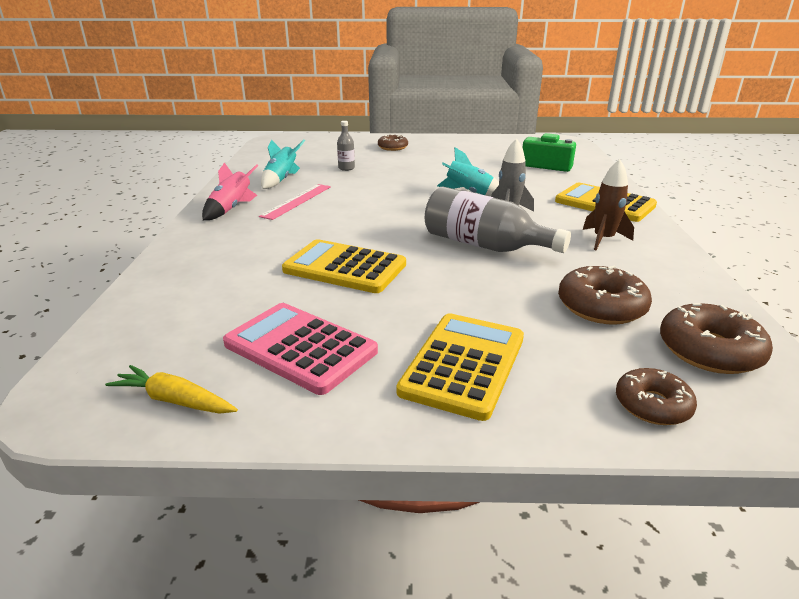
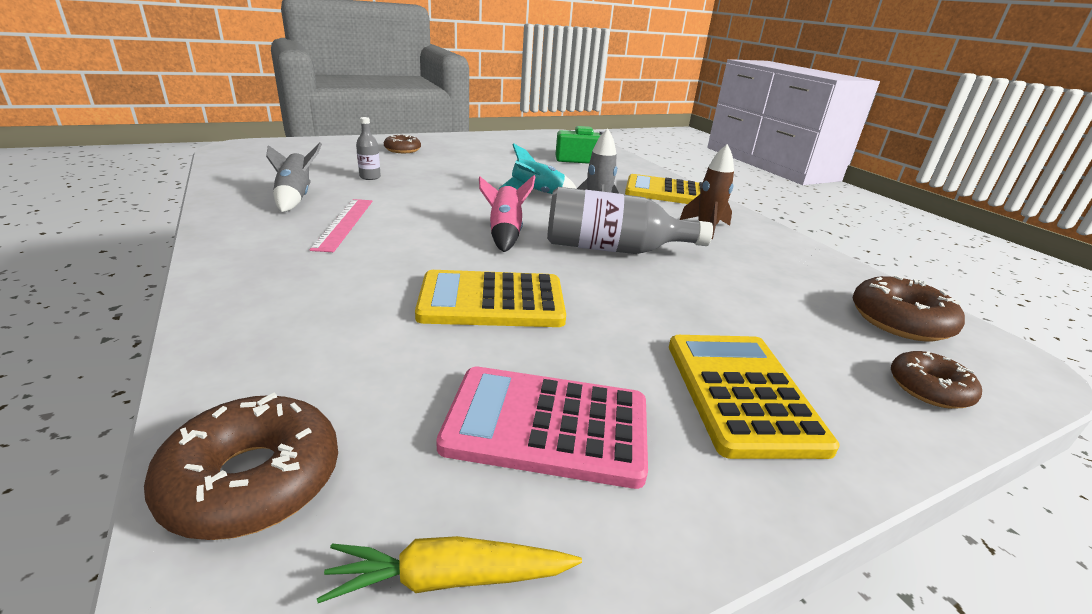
camera: 30 degrees left, 0 degrees up
(231, 209) = (256, 245): pink rocket -> pink rocket (505, 234)
(281, 180) = (295, 198): turquoise rocket -> grey rocket
(601, 306) = (780, 296): brown donut -> brown donut (253, 480)

